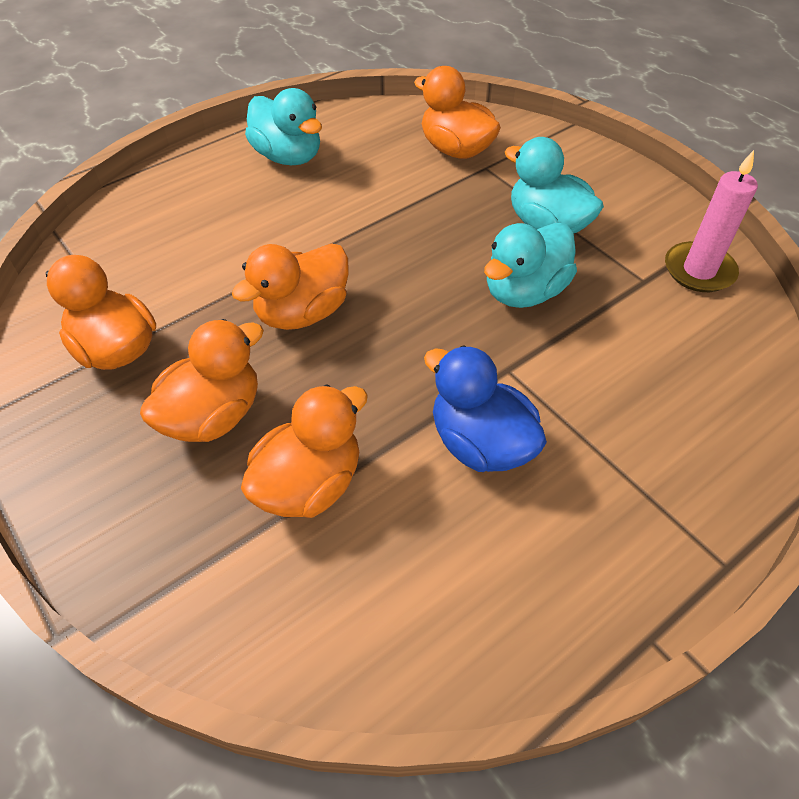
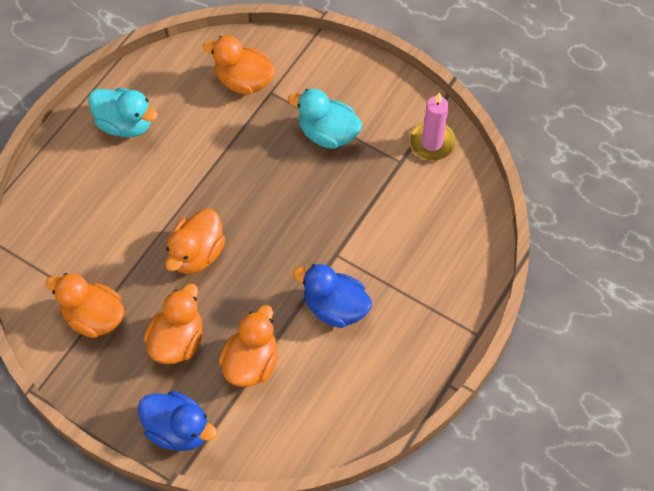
camera: 20 degrees left, 10 degrees up
(138, 552) = (178, 429): none -> blue duck
(524, 292) = (329, 194): turquoise duck -> none

